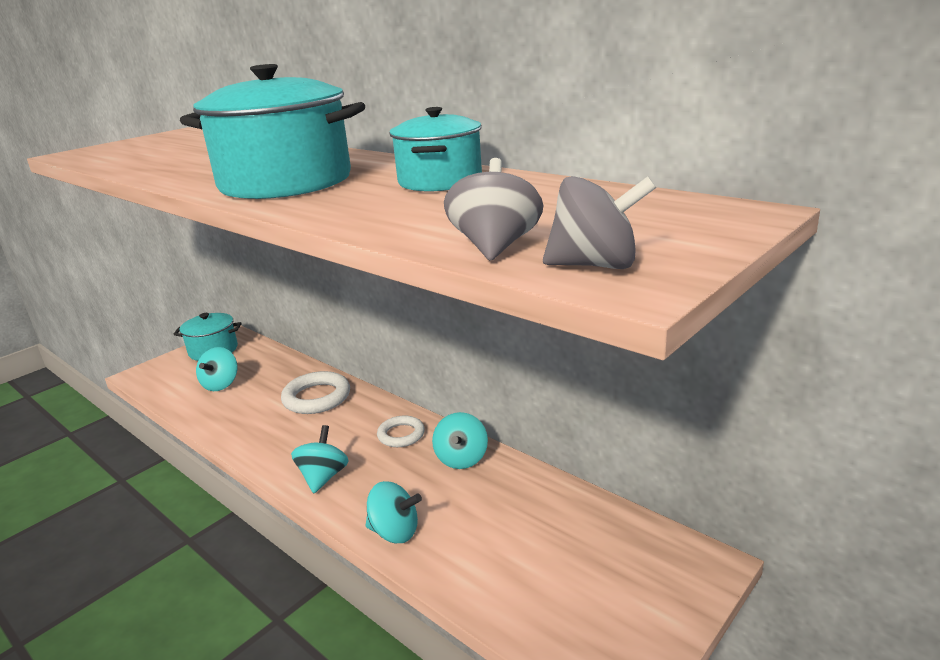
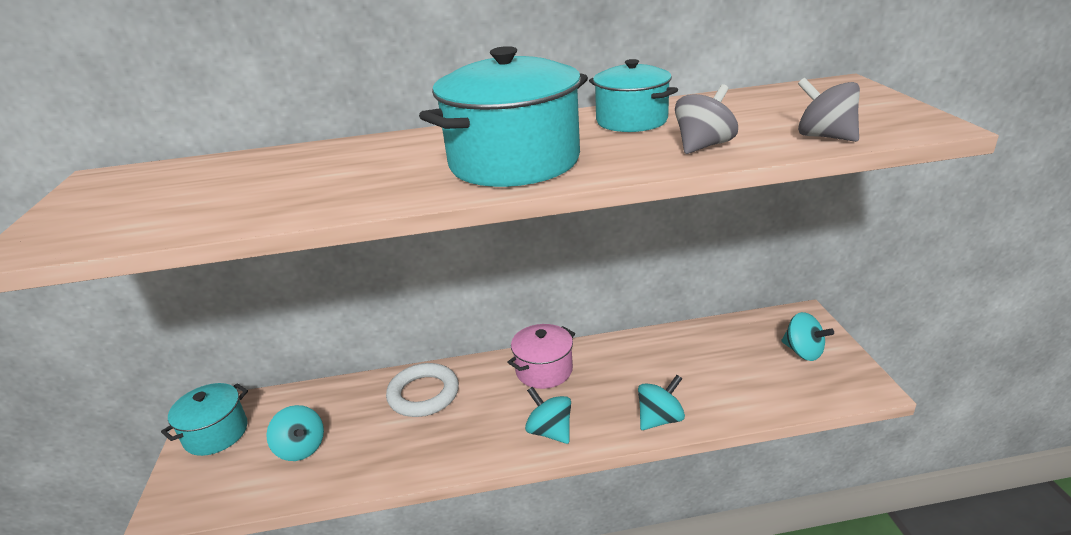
camera: 50 degrees left, 5 degrees up
(401, 435) = (544, 370): white ring -> pink pot
(461, 459) = (610, 355): turquoise spinning top -> turquoise spinning top (803, 352)
(595, 265) = (893, 125): grey spinning top -> grey spinning top (703, 146)

